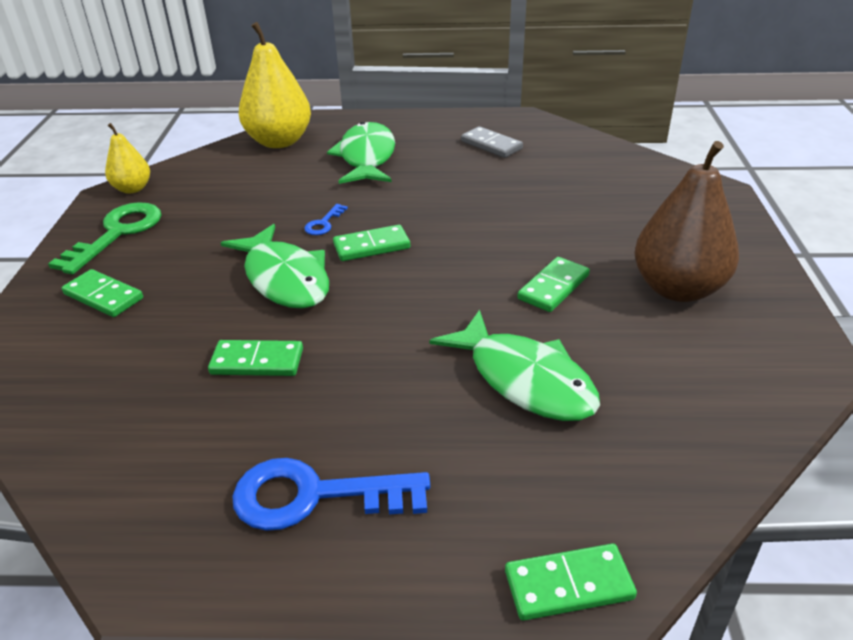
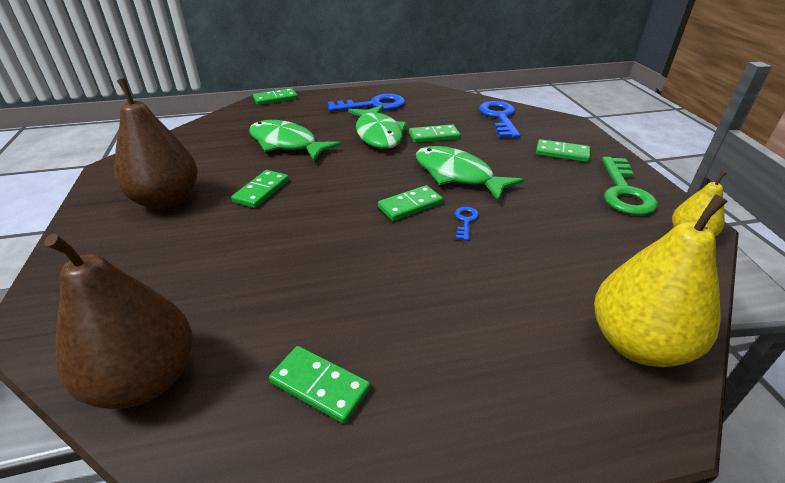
camera: 165 degrees right, 0 degrees up
(91, 397) = (499, 118): none -> blue key
(366, 157) = (489, 325): green fish -> green fish (378, 134)
(491, 145) = (320, 385): grey domino -> green domino
(605, 157) = (145, 379): none -> brown pear

